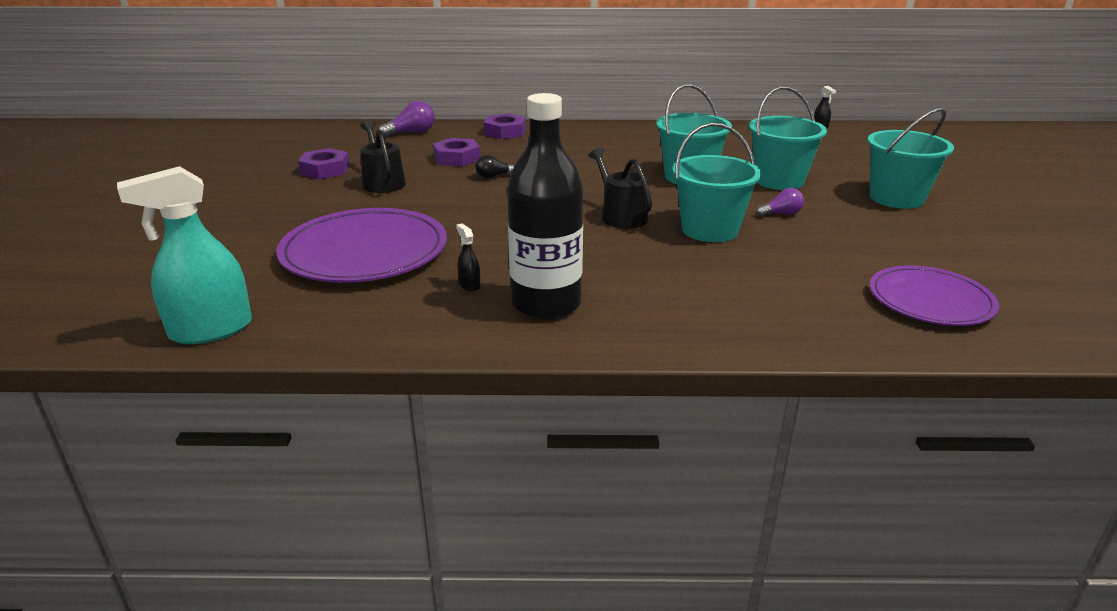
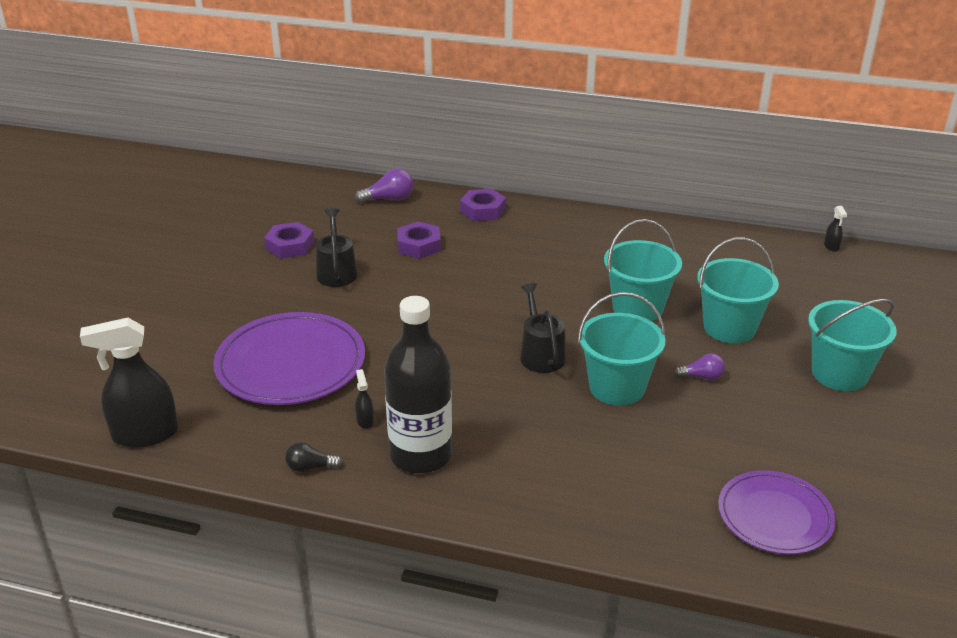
camera: 15 degrees right, 5 degrees up
(210, 330) = (145, 434): turquoise spray bottle -> black spray bottle
(494, 176) = (443, 279): black light bulb -> black light bulb (310, 467)

